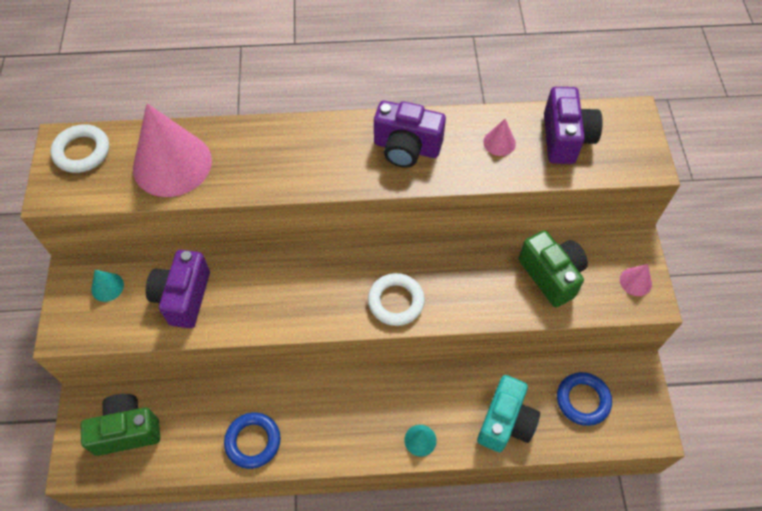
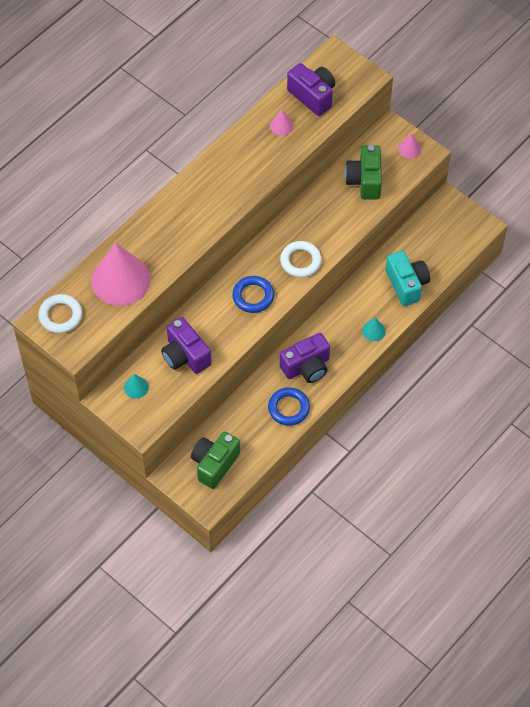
camera: 45 degrees left, 0 degrees up
(406, 148) = (236, 168): purple camera -> purple camera (306, 367)
(551, 275) = (364, 181): green camera -> green camera turned 105 degrees counterclockwise
(582, 400) = (434, 240): blue ring -> blue ring (253, 296)

